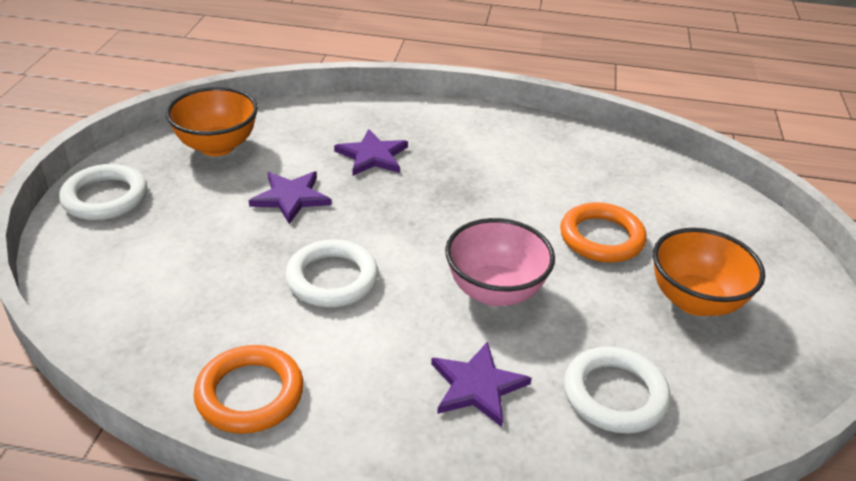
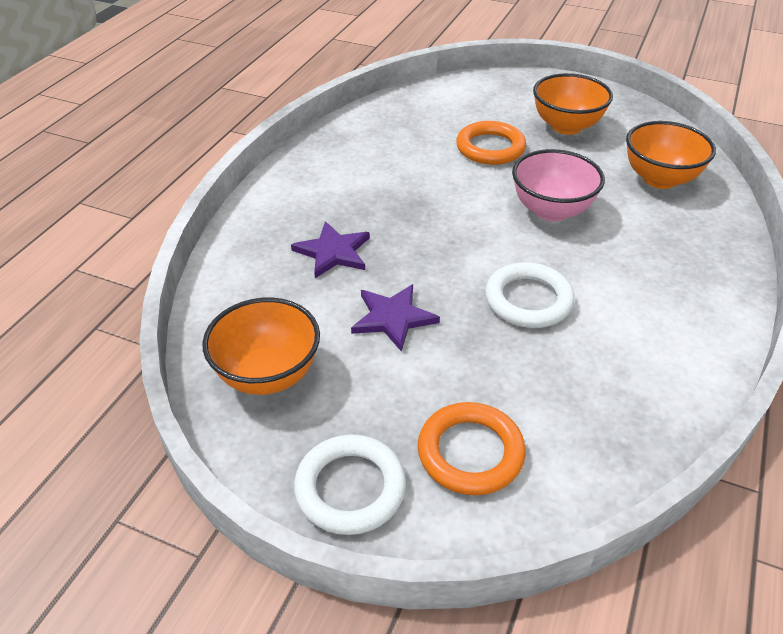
camera: 75 degrees left, 5 degrees up
(250, 394) = (678, 364): orange ring -> orange ring (470, 452)
(477, 386) = (657, 237): purple star -> none
(614, 394) = (659, 179): white ring -> orange bowl

